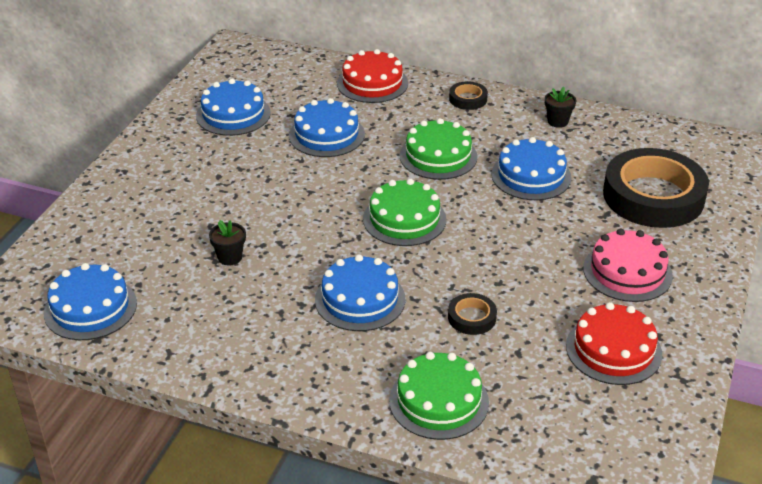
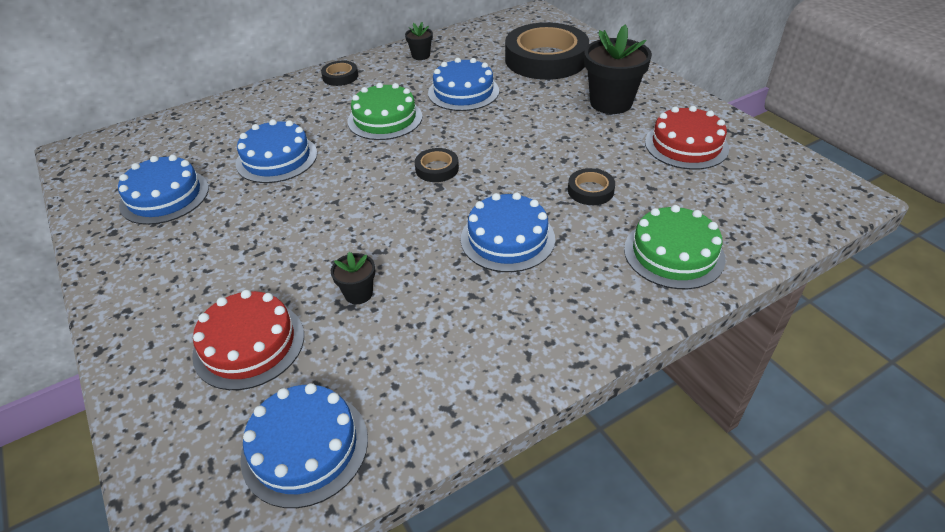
camera: 50 degrees left, 5 degrees up
(372, 83) = (251, 107): red cake -> red cake (249, 344)
(404, 219) = (437, 169): green cake -> black tape
(627, 272) = (611, 103): pink cake -> black flower pot

